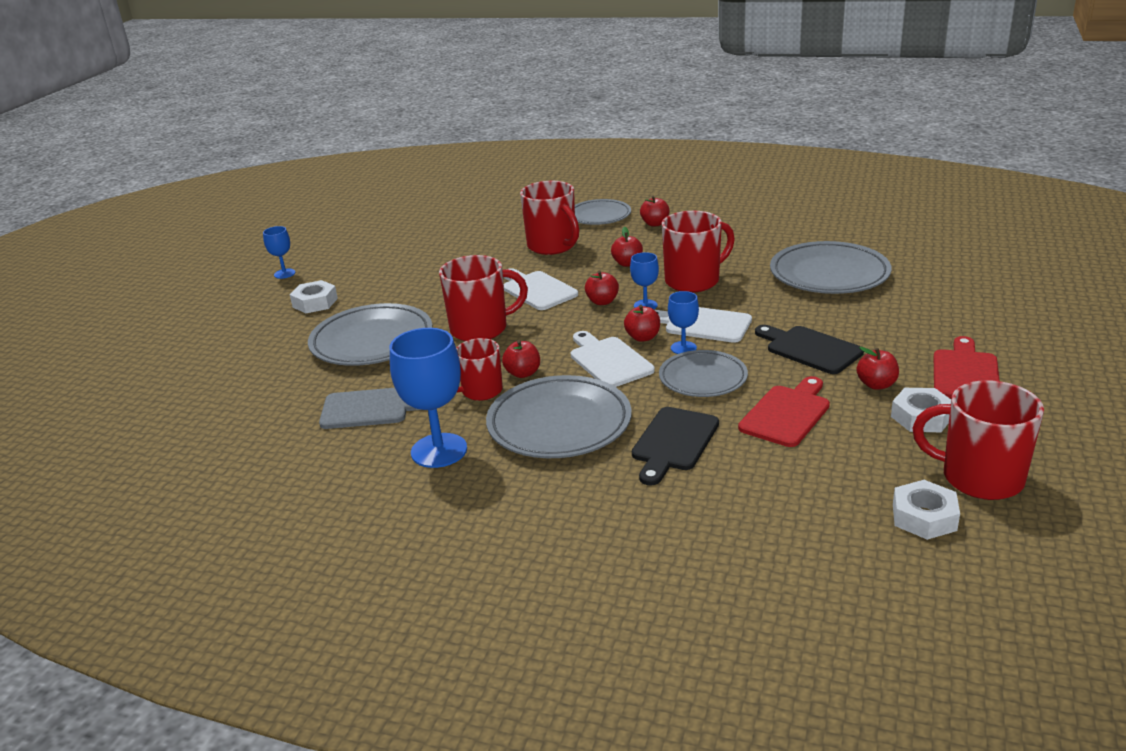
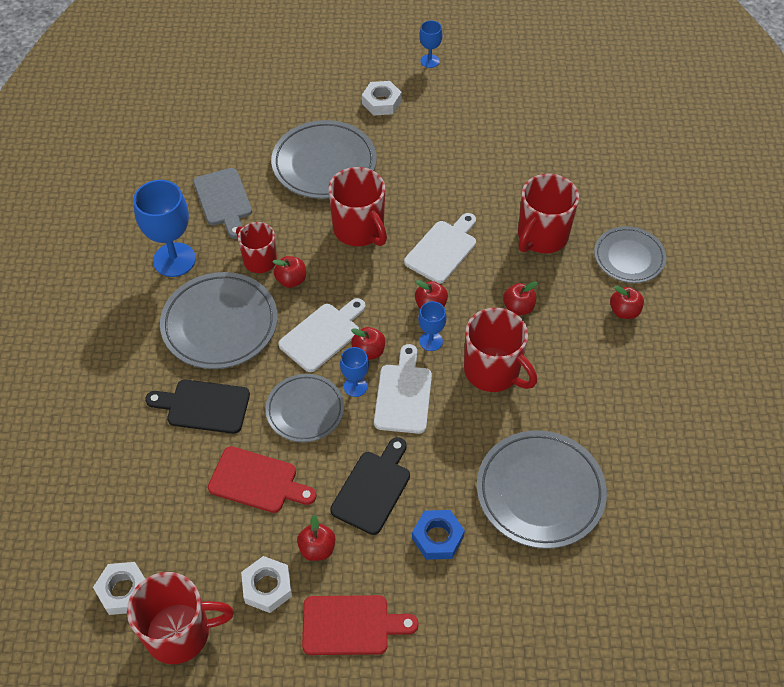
camera: 70 degrees right, 25 degrees up
(870, 322) = (437, 538): none -> blue nut
(979, 478) = (180, 633): red mug -> red mug turned 75 degrees clockwise

